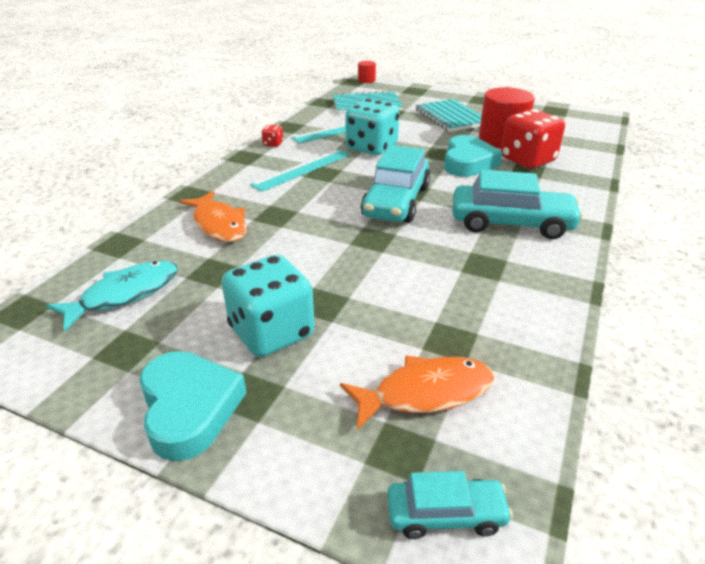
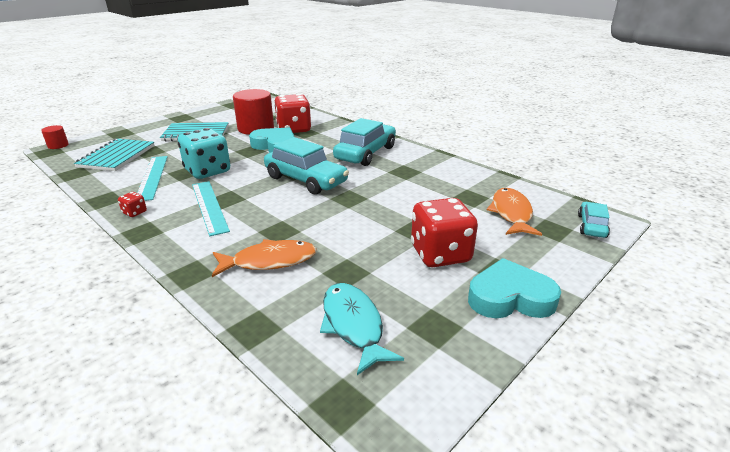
camera: 70 degrees left, 5 degrees down
(271, 332) = (440, 254): turquoise dice -> red dice

